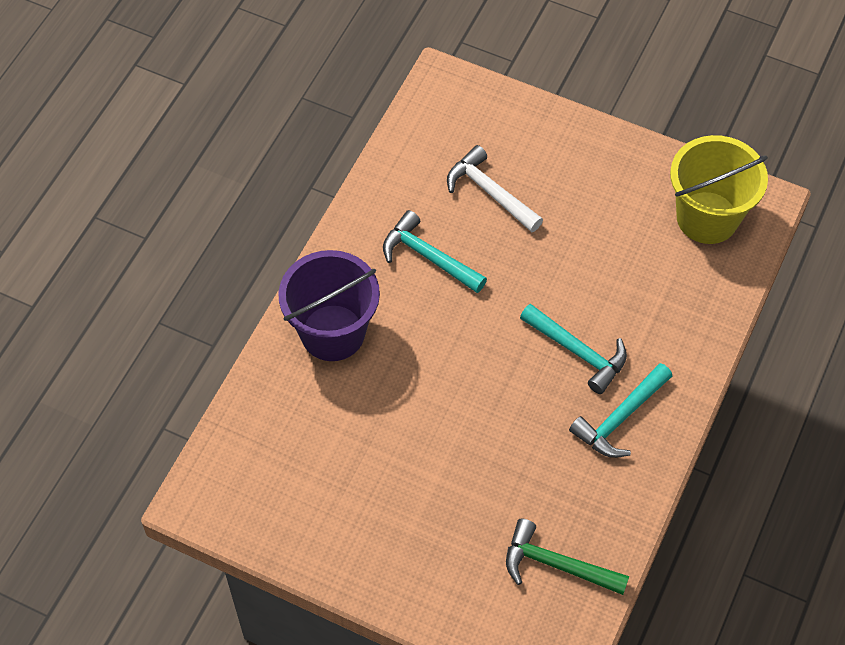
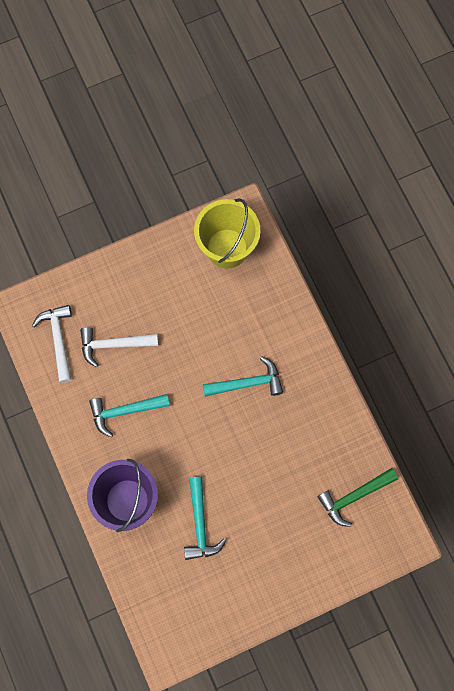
camera: 50 degrees left, 15 degrees up
(444, 139) = (58, 340): none -> white hammer
(620, 418) = (302, 395): turquoise hammer -> turquoise hammer (200, 524)

